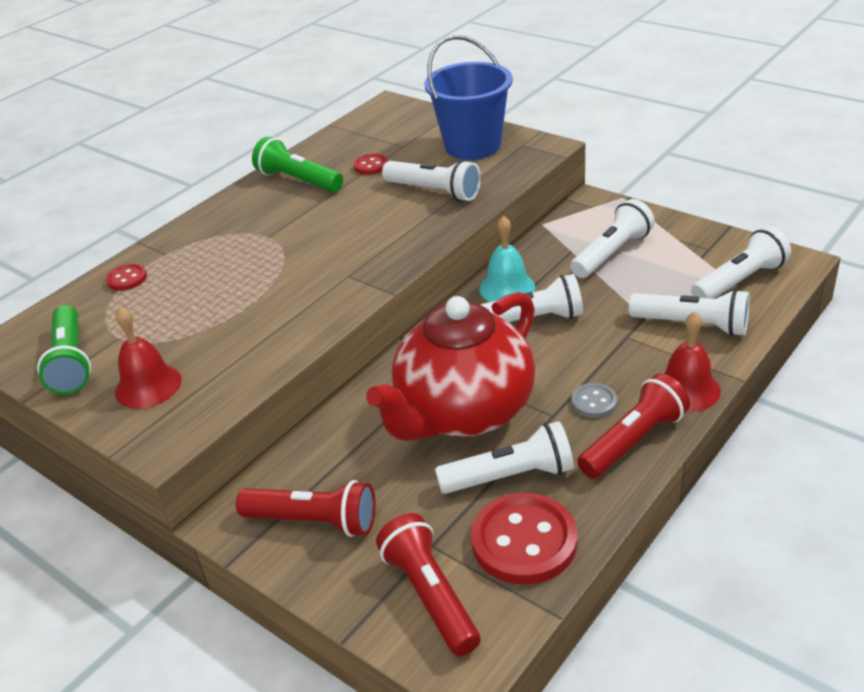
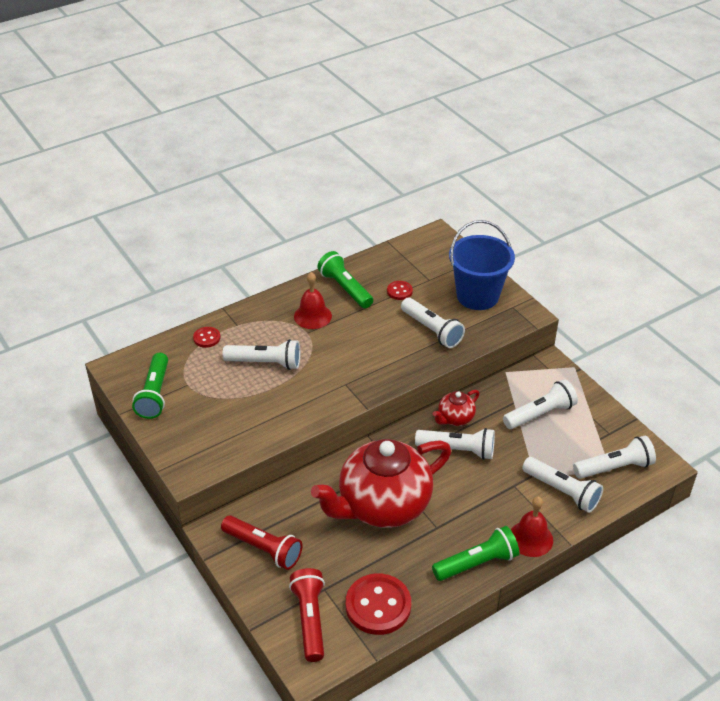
camera: 15 degrees right, 5 degrees up
(148, 386) = (194, 428): red bell -> red bell (312, 316)
(507, 288) = (455, 418): turquoise bell -> red teapot
(510, 476) = (390, 560): white flashlight -> white flashlight (265, 363)
(594, 402) = (467, 527): grey button -> none
(633, 441) = (477, 563): red flashlight -> green flashlight

